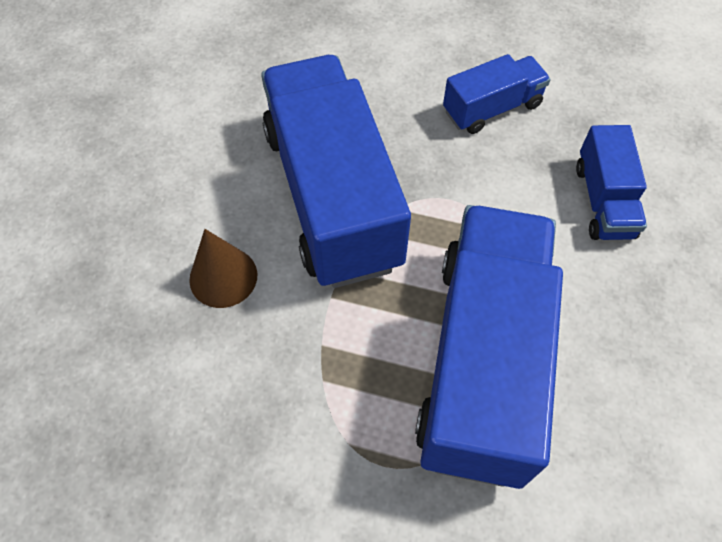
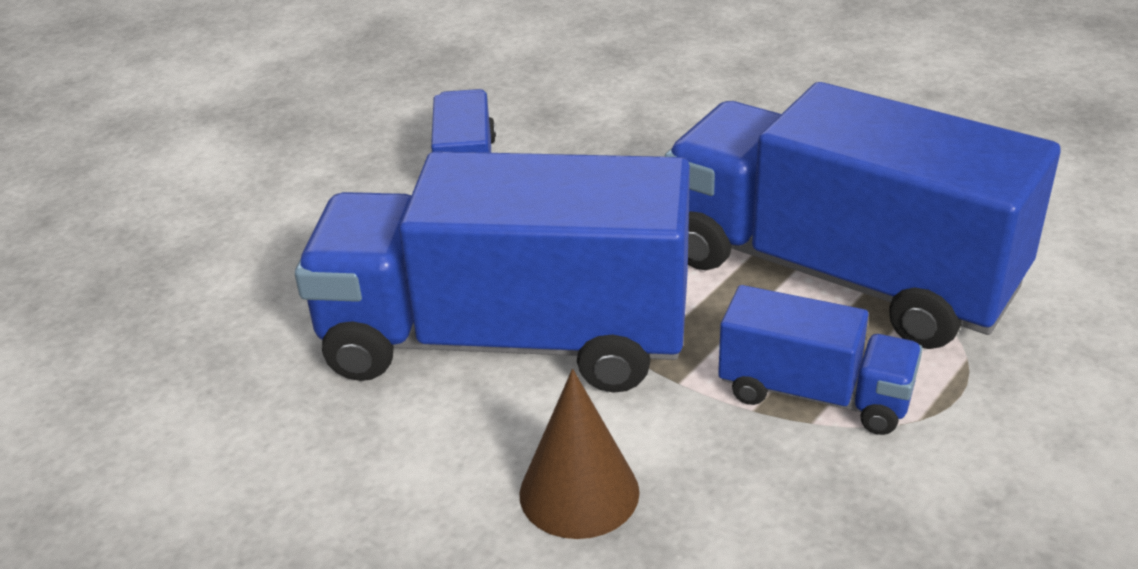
camera: 65 degrees left, 25 degrees down
(603, 201) = (662, 132): blue truck -> blue truck (815, 394)

